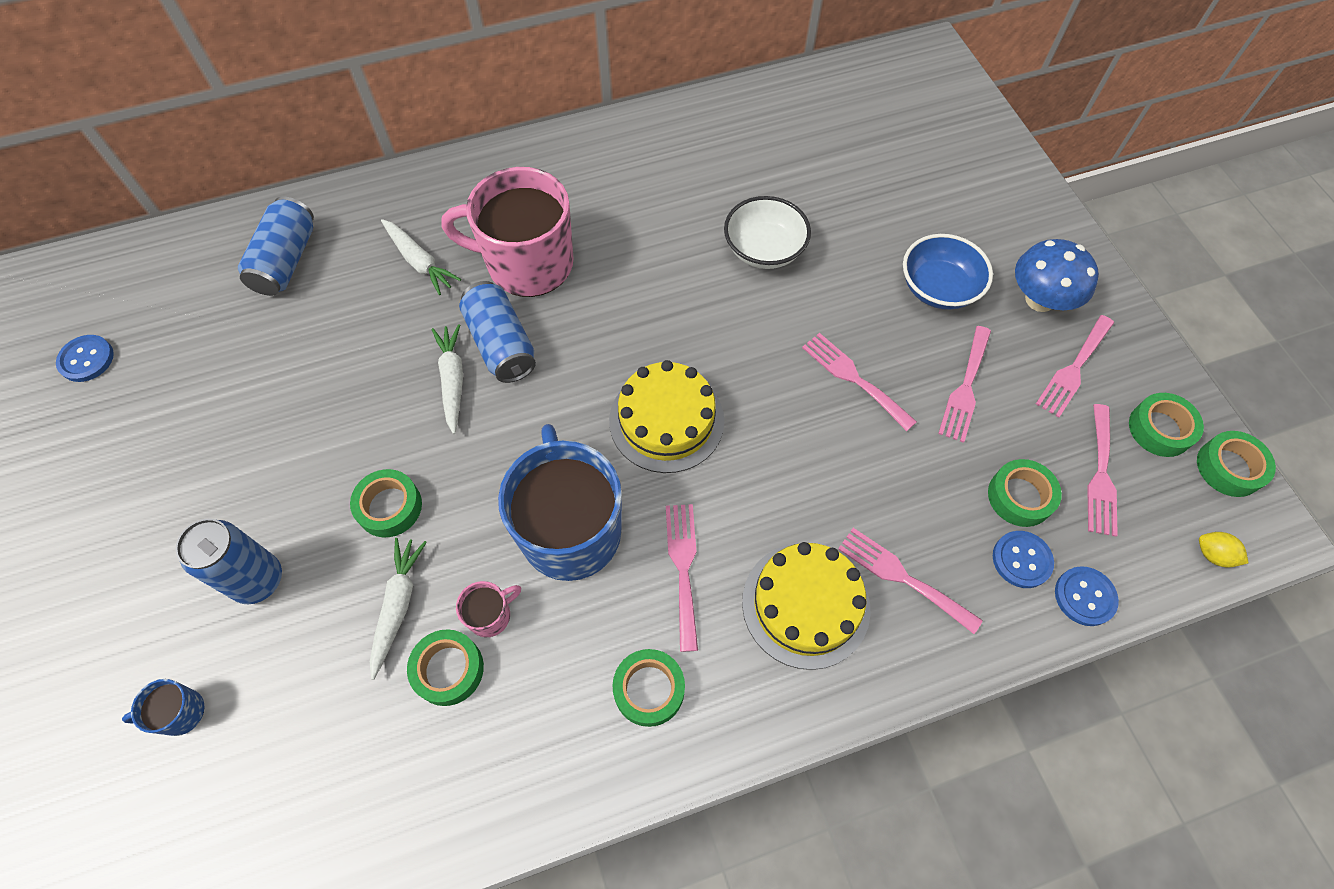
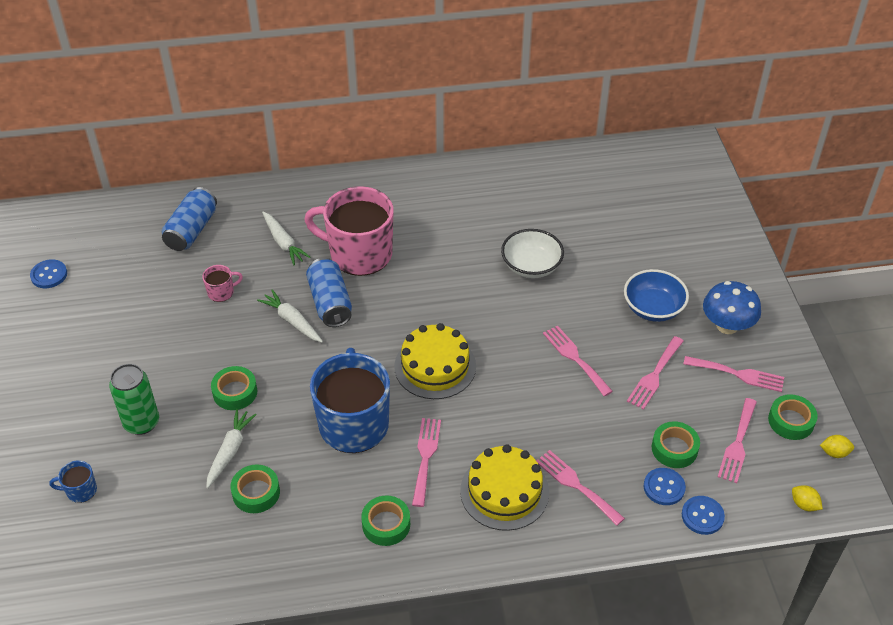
camera: 10 degrees right, 15 degrees down
(258, 580) = (141, 423): blue can -> green can
(452, 380) = (292, 321): white carrot -> white carrot turned 45 degrees counterclockwise
(490, 615) = (290, 466): pink mug -> pink mug (221, 292)
(1073, 369) = (738, 374): pink fork -> pink fork turned 120 degrees counterclockwise
(1229, 468) = (834, 453): green tape -> yellow lemon

